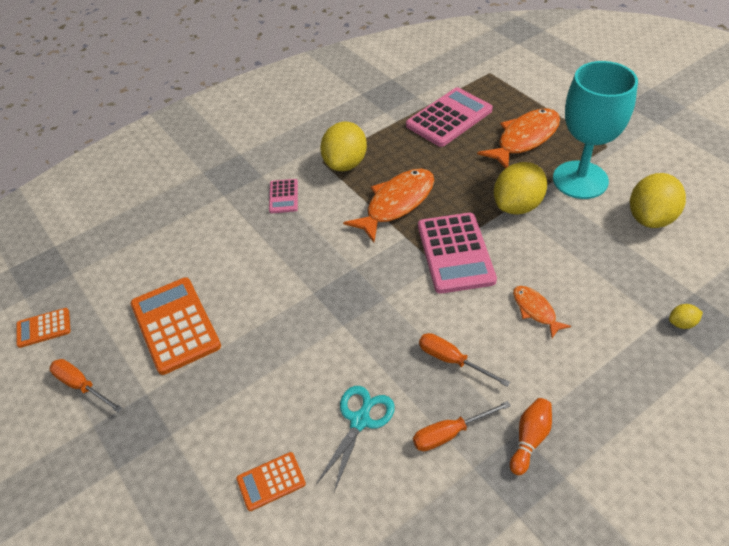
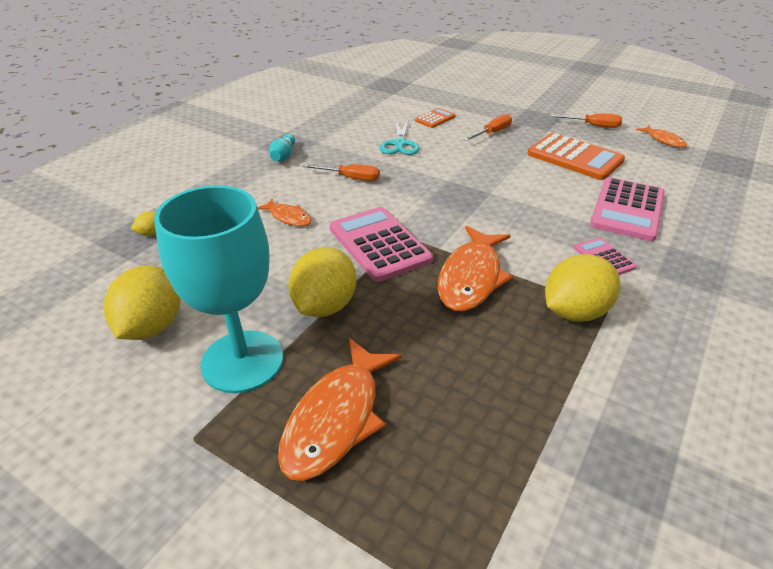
camera: 155 degrees right, 10 degrees down
(44, 328) = (663, 140): orange calculator -> orange fish
(345, 163) = (574, 312): yellow lemon -> yellow lemon turned 60 degrees clockwise
(449, 118) = (482, 433): pink calculator -> pink calculator (627, 210)
(450, 433) = (338, 149): orange screwdriver -> orange screwdriver (492, 133)
(529, 439) = (283, 156): orange bowling pin -> turquoise bowling pin

